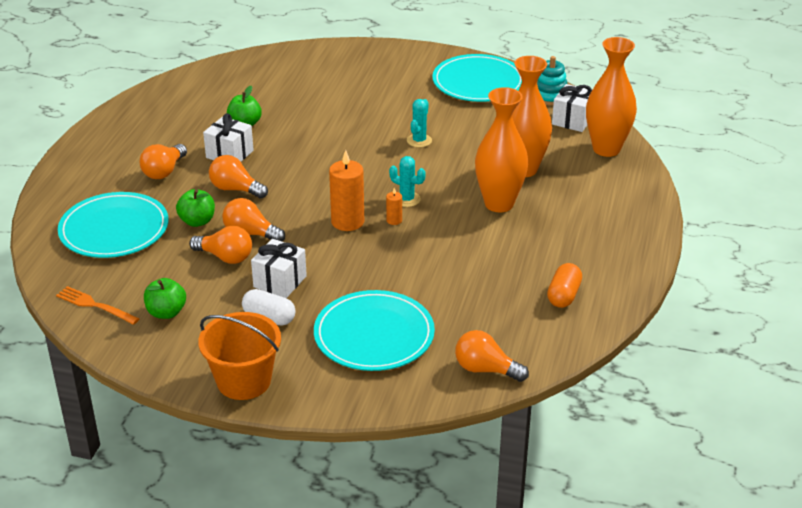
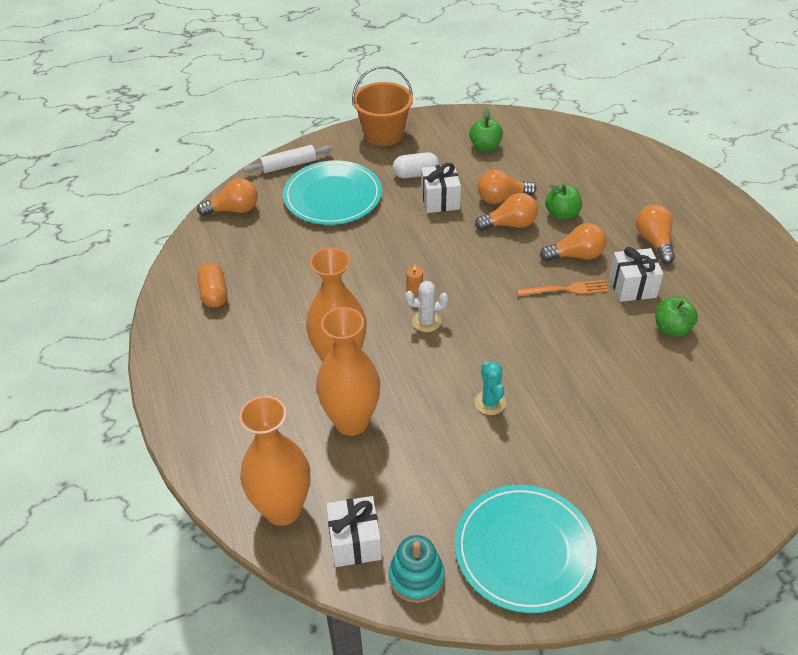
camera: 145 degrees right, 10 degrees up
(94, 305) = (535, 130): orange fork -> orange fork (566, 289)
(114, 229) = (607, 179): turquoise plate -> none
(347, 221) = (450, 273): orange candle -> none
(384, 394) = (289, 165): none -> white rolling pin
(407, 199) = (426, 321): turquoise cactus -> white cactus

